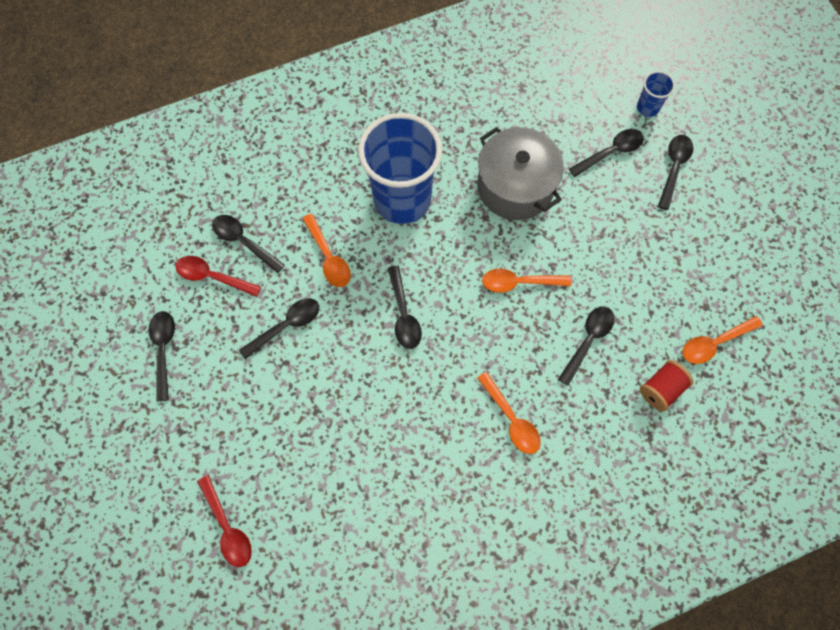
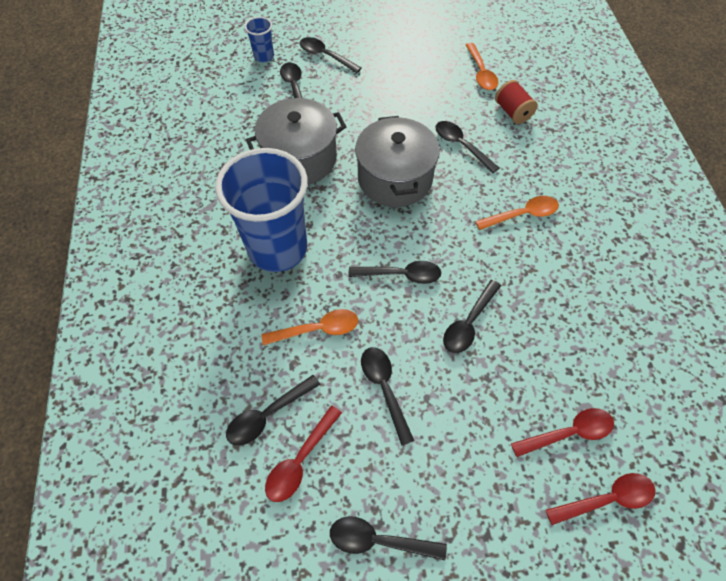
camera: 75 degrees left, 10 degrees down
(279, 490) = (568, 433): none -> red spoon
(367, 386) = (468, 323): none -> black spoon
(519, 282) = (395, 178): orange spoon -> grey pot

